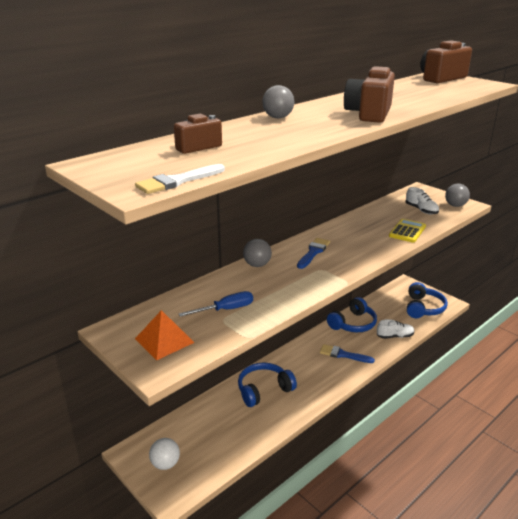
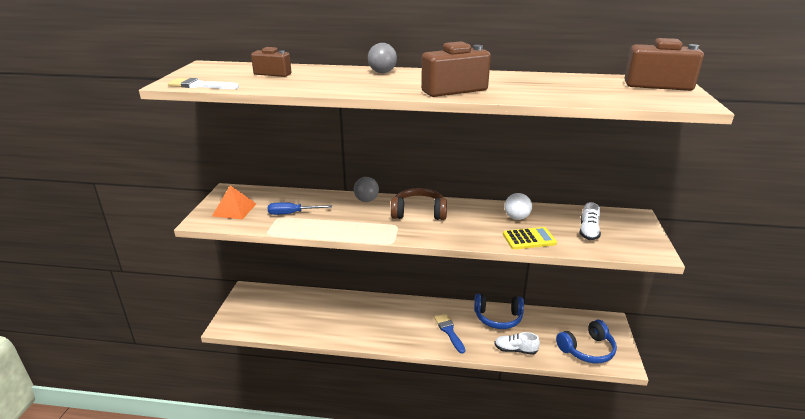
camera: 50 degrees right, 0 degrees up
(165, 464) = (249, 308): white ball -> white ball (516, 218)
(226, 309) = (292, 213): blue screwdriver -> blue screwdriver turned 150 degrees clockwise
(264, 390) = (359, 312): blue headphones -> none
(313, 252) = (419, 213): blue brush -> brown headphones
(395, 336) = (515, 350): white shoe -> white shoe turned 150 degrees clockwise
(455, 205) = (637, 246): grey ball -> none

